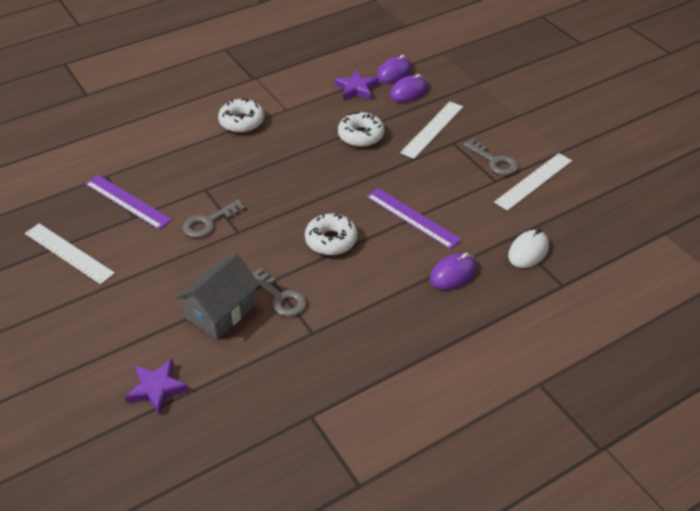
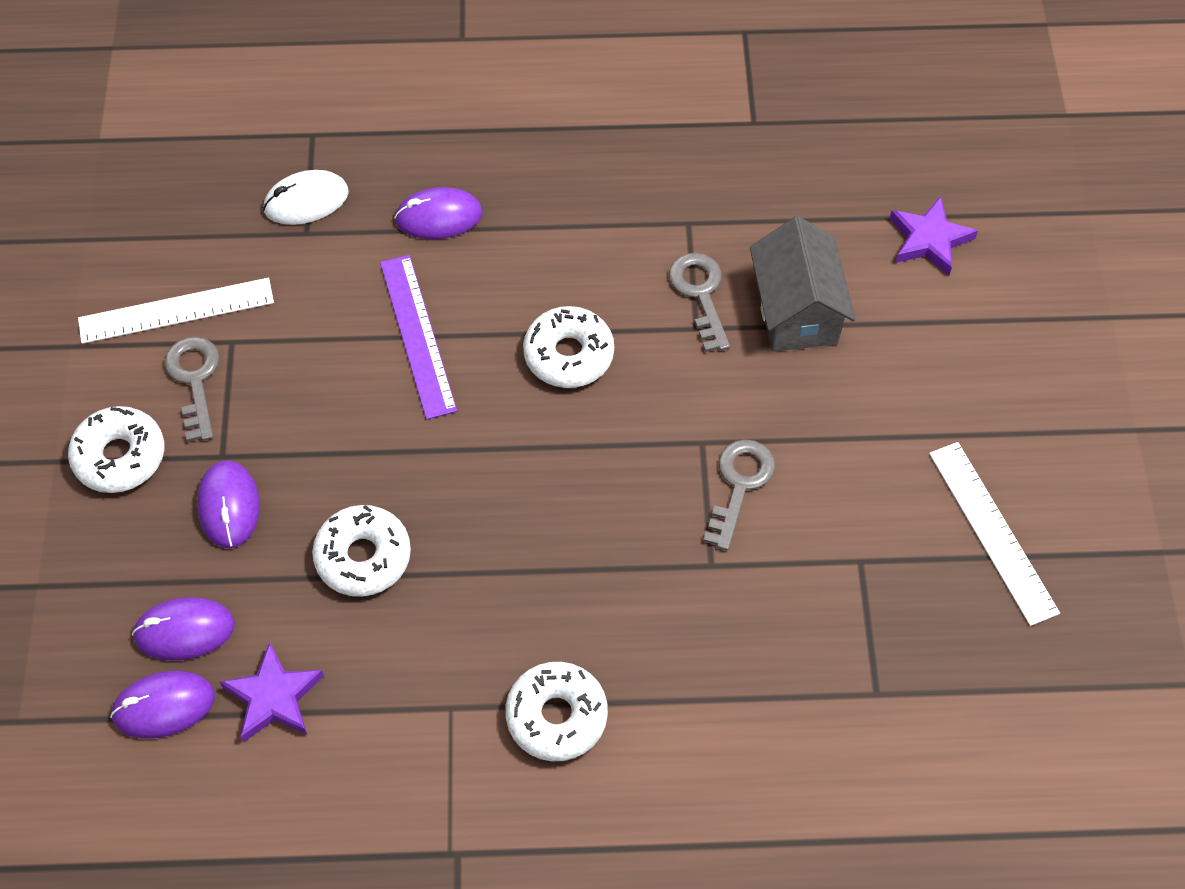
camera: 150 degrees left, 15 degrees up
(127, 202) = (860, 603): purple ruler -> none
(208, 222) = (739, 485): grey key -> grey key turned 60 degrees counterclockwise
(221, 312) = (796, 311): grey house -> grey house turned 75 degrees counterclockwise
(432, 129) = (229, 506): white ruler -> purple mouse
(494, 126) = (120, 456): none -> white donut

